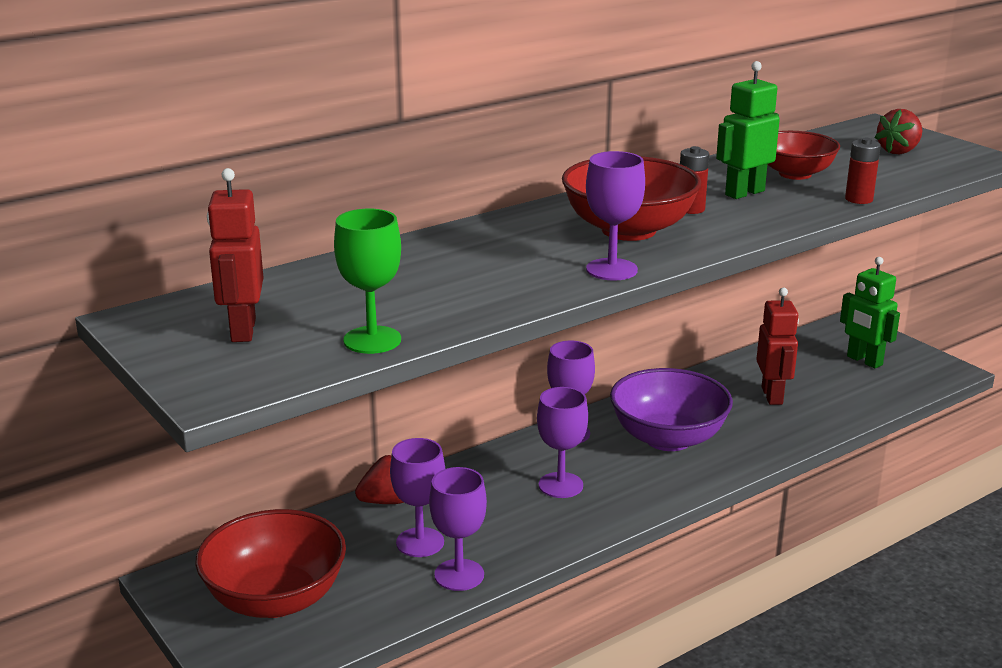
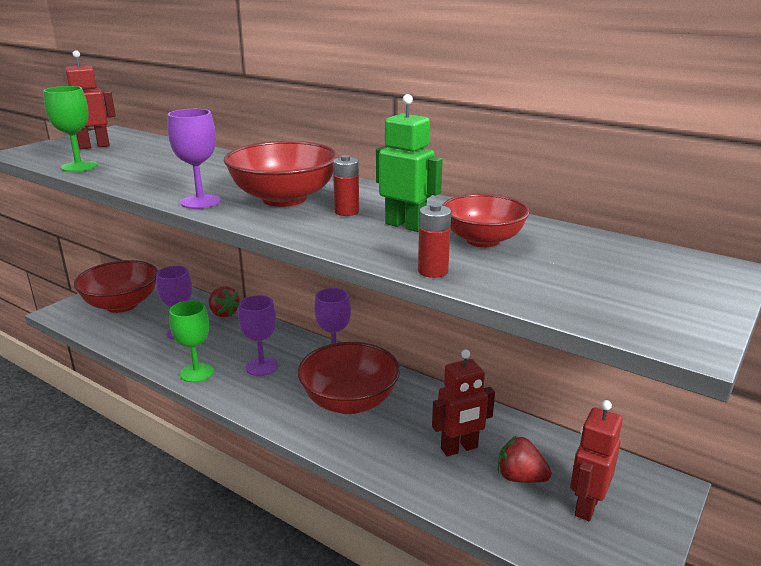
camera: 70 degrees right, 0 degrees up
(459, 575) = (148, 350): purple goblet -> none
(547, 536) = (196, 372): none -> green goblet
(668, 438) = (349, 402): purple bowl -> red bowl
(864, 361) = (586, 506): green robot -> red robot
(898, 151) = (631, 284): red strawberry -> red strawberry (520, 477)

